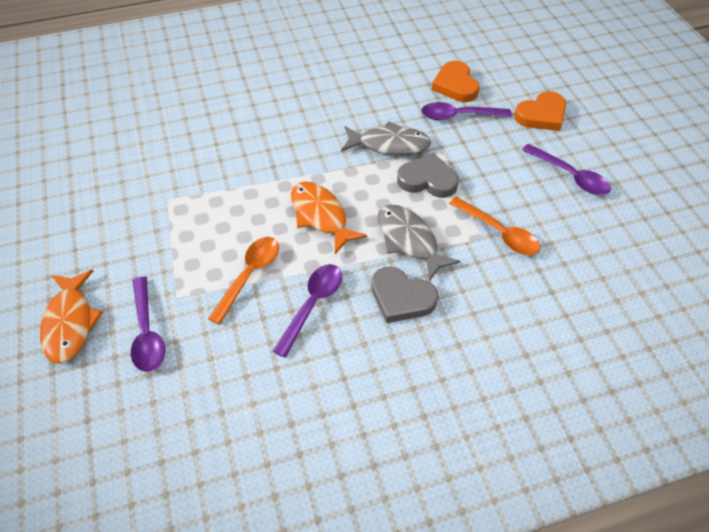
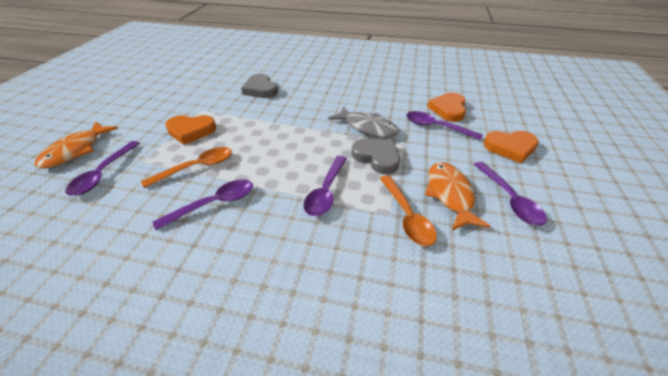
camera: 30 degrees right, 10 degrees down
(189, 234) = (191, 131): none -> orange heart
(321, 216) = (279, 151): orange fish -> orange fish (449, 195)
(401, 298) = (281, 229): grey heart -> grey heart (260, 89)
(409, 240) = (326, 191): grey fish -> purple spoon

